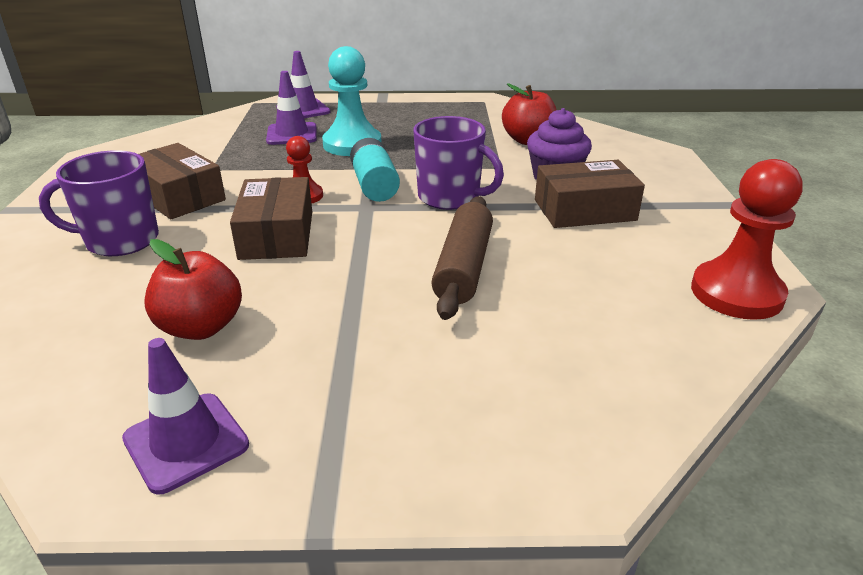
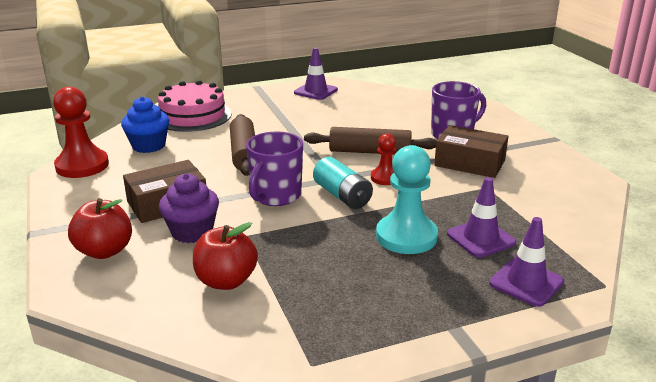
camera: 160 degrees right, 5 degrees down
(201, 327) = (352, 113): red apple -> red apple (104, 251)
(277, 235) = (370, 152): brown box -> brown rolling pin
(450, 197) = (275, 196): purple mug -> purple mug turned 75 degrees counterclockwise
(541, 401) = (193, 116): none -> pink cake
(630, 318) = (148, 146): none -> blue cupcake

